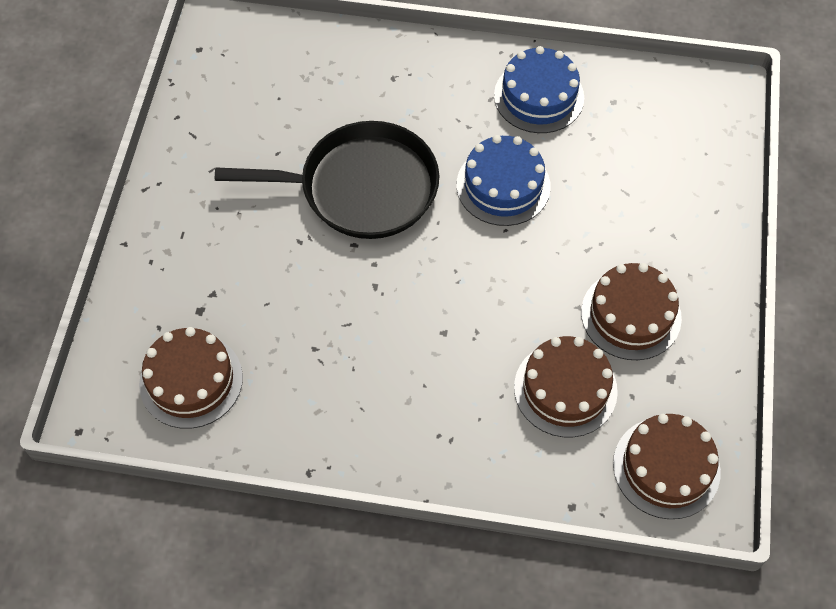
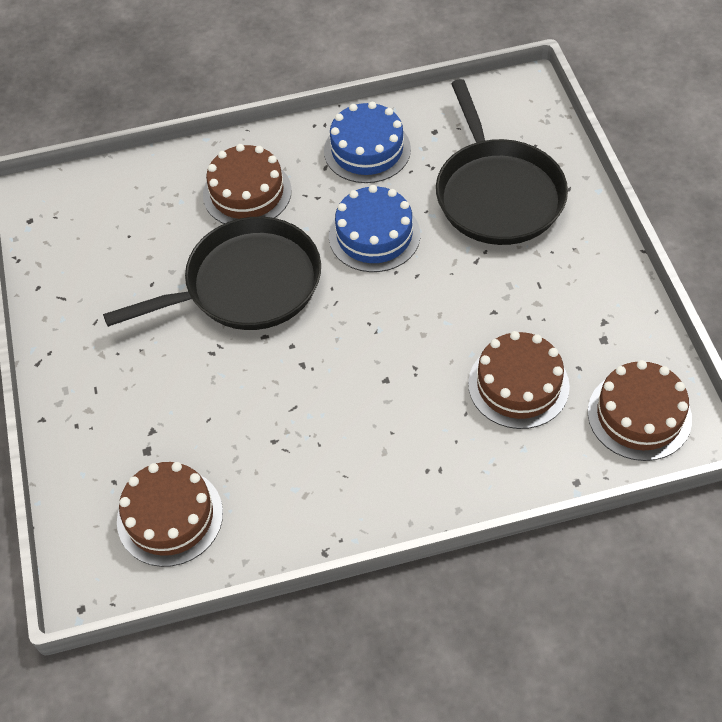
camera: 20 degrees left, 5 degrees down
(631, 315) = (542, 301): brown cake -> brown cake (247, 193)
(642, 189) = (497, 193): none -> black pan

